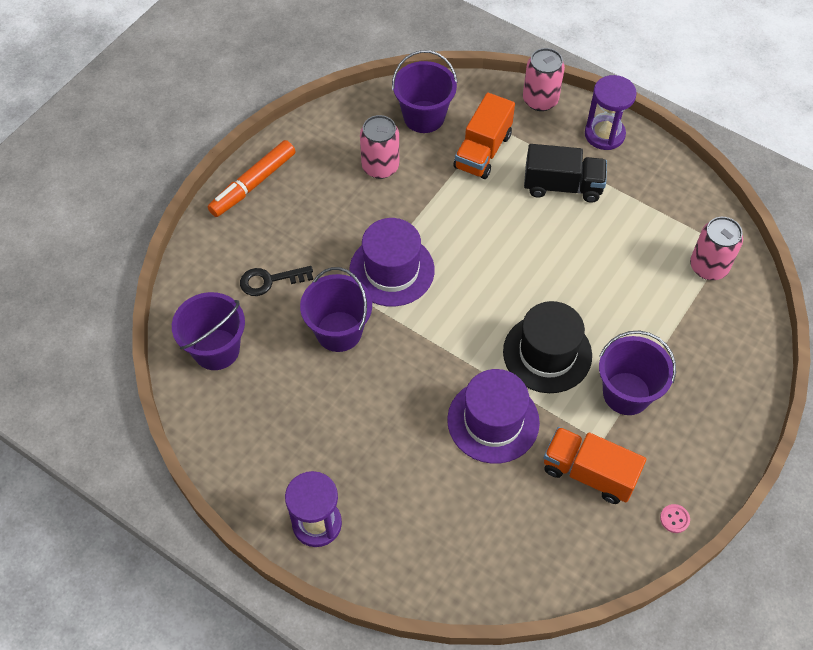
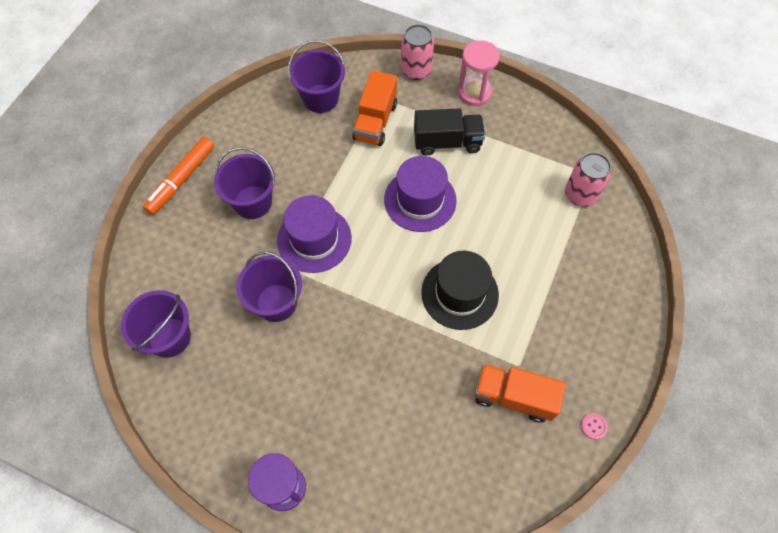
camera: 10 degrees left, 5 degrees up
(269, 280) = (208, 265): black key -> none
(380, 166) = (290, 148): pink can -> none
(493, 421) = (423, 363): purple hat -> purple hat (420, 200)
(604, 134) = (474, 92): purple hourglass -> pink hourglass
(626, 393) = (533, 318): purple bucket -> purple bucket (253, 202)

